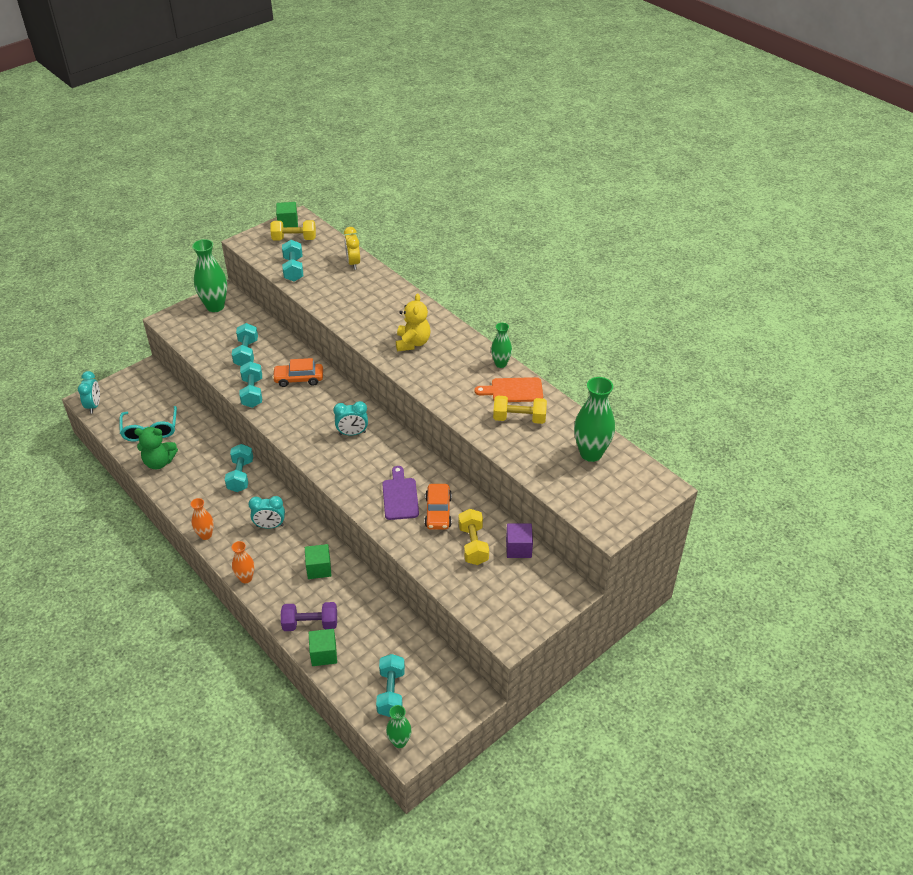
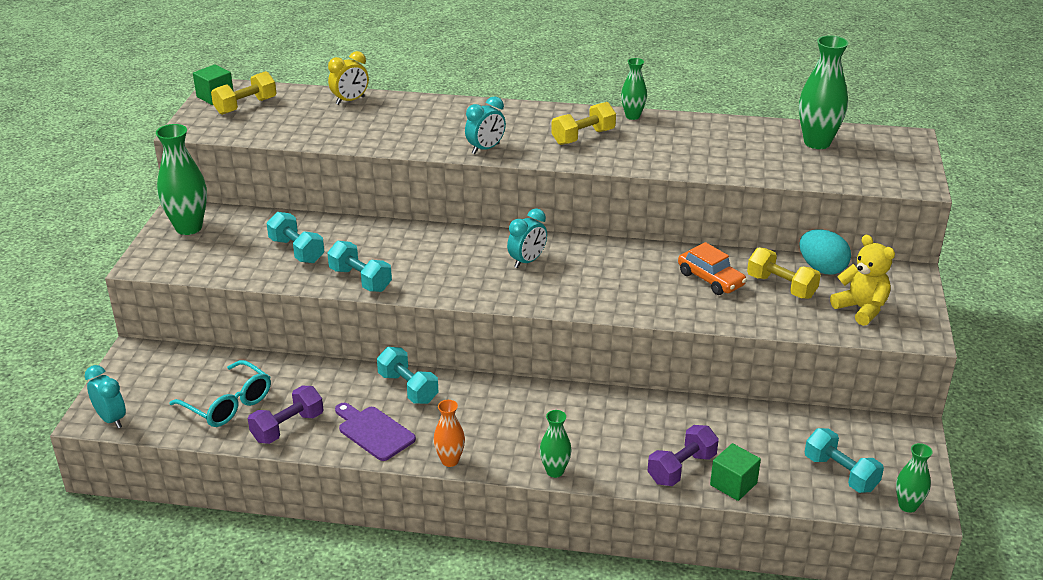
camera: 40 degrees left, 10 degrees down
(159, 462) = (287, 427): green teddy bear -> purple dumbbell
(246, 578) = (555, 471): orange vase -> green vase
(270, 526) = (509, 412): turquoise clock -> turquoise clock (485, 149)
(293, 269) = (289, 130): turquoise dumbbell -> none
(299, 379) = (395, 245): orange car -> none
(319, 568) = (617, 418): green cube -> none
(353, 263) = (350, 100): yellow clock -> yellow clock turned 75 degrees counterclockwise
(400, 496) = (656, 286): purple cutting board -> purple cutting board (373, 432)
(412, 343) = (522, 135): yellow teddy bear -> yellow teddy bear (861, 309)
(513, 390) = (677, 129): orange cutting board -> none
(518, 548) = (821, 268): purple cube -> turquoise egg
(519, 419) = (717, 146): yellow dumbbell -> yellow dumbbell (583, 137)

